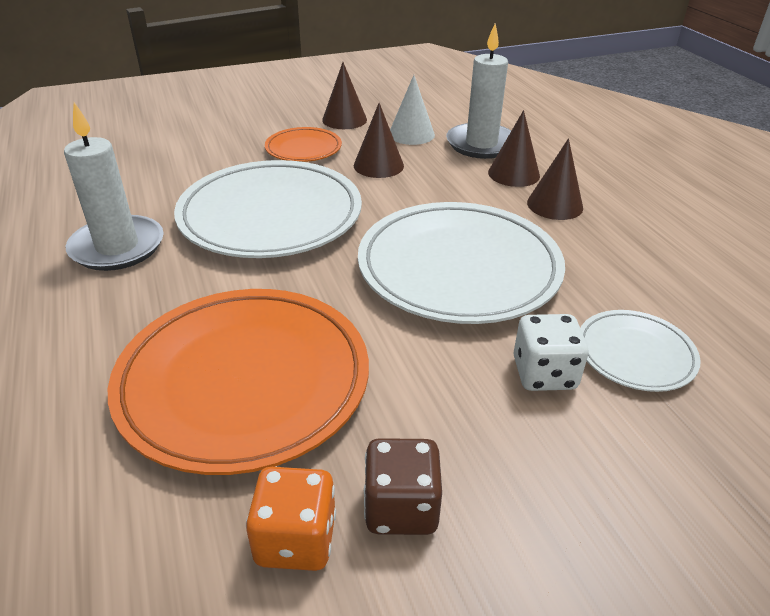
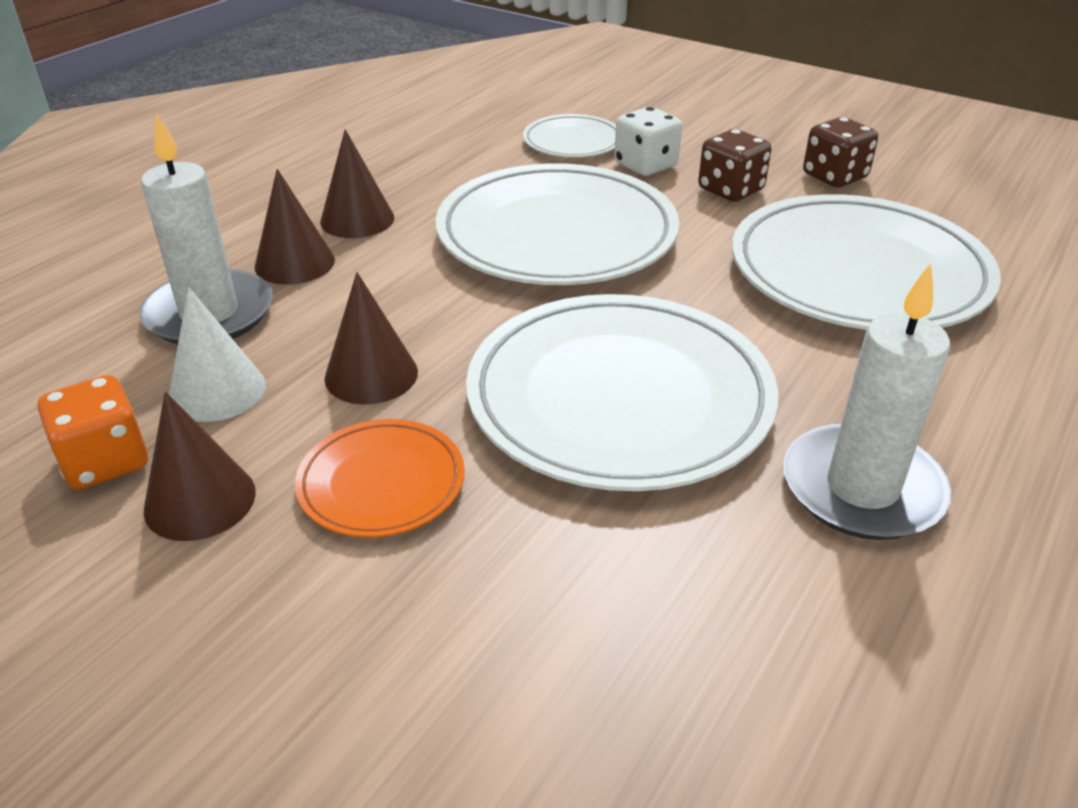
camera: 125 degrees left, 0 degrees up
(244, 381) = (858, 273): orange plate -> white plate
(296, 539) = (911, 198): orange dice -> orange dice (105, 461)
(445, 400) = (730, 190): none -> brown dice

